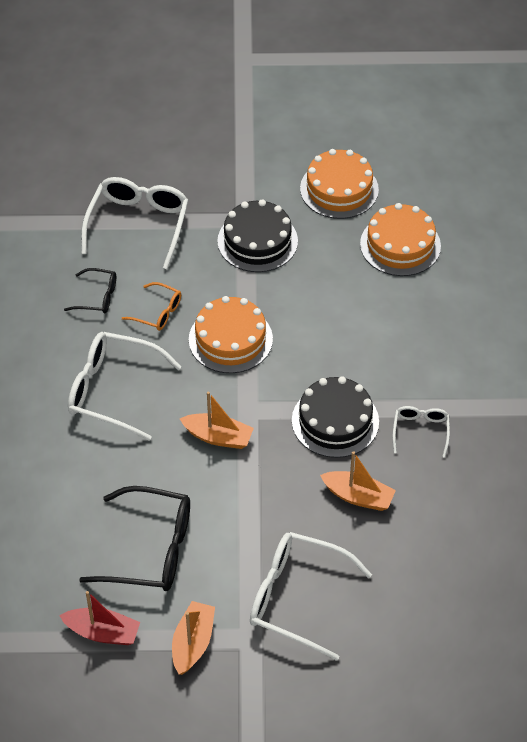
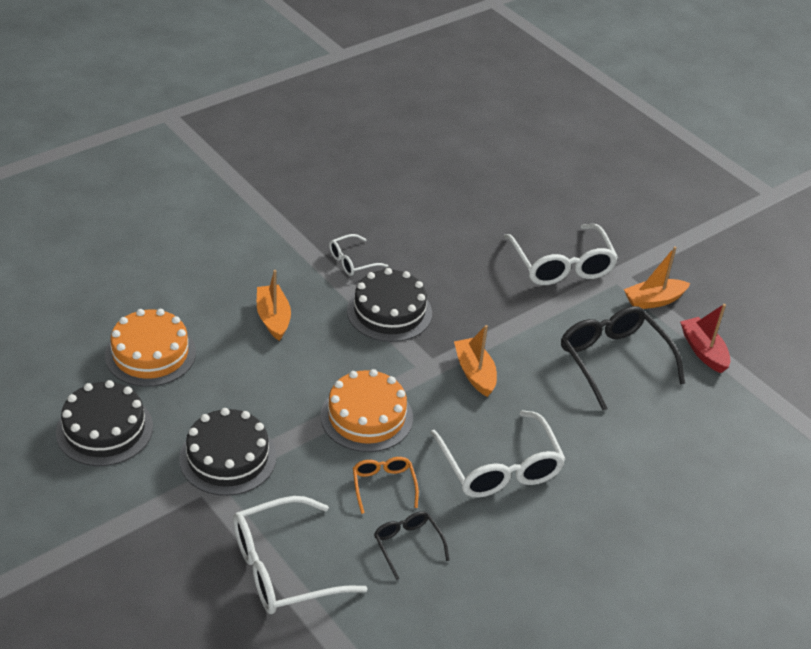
camera: 130 degrees left, 10 degrees down
(339, 189) = (104, 429): orange cake -> black cake
(358, 496) = (446, 270): orange boat -> orange boat (273, 318)

